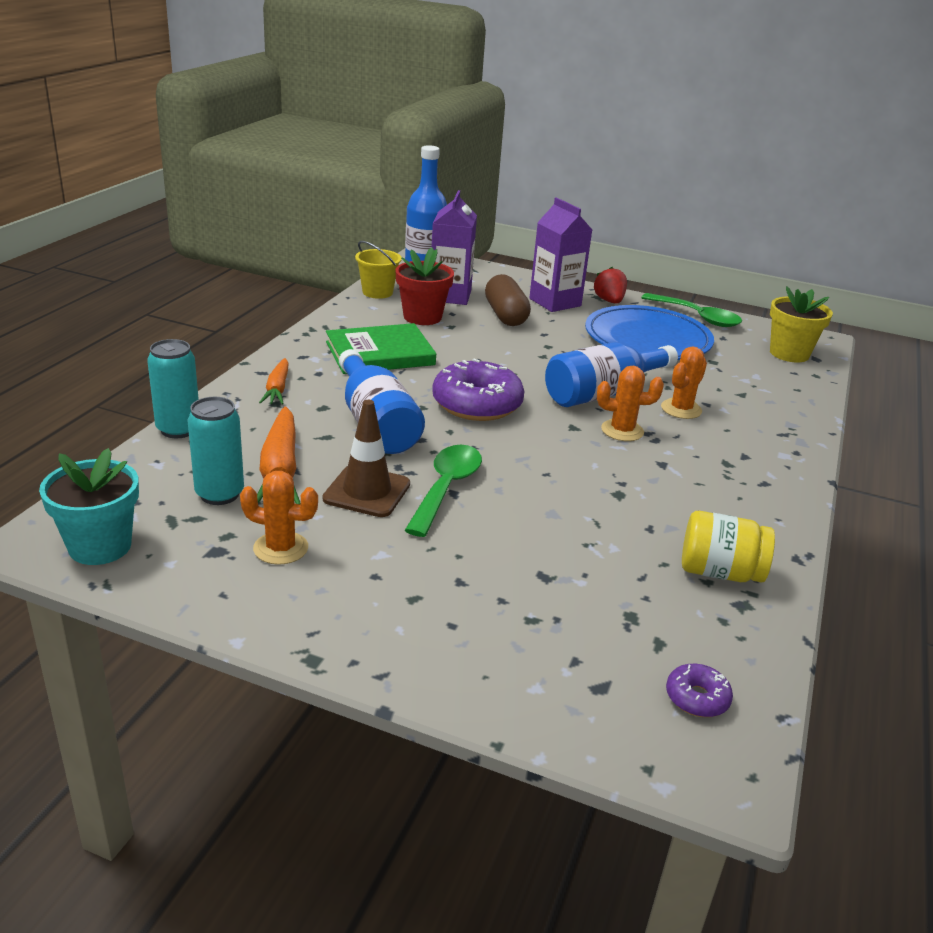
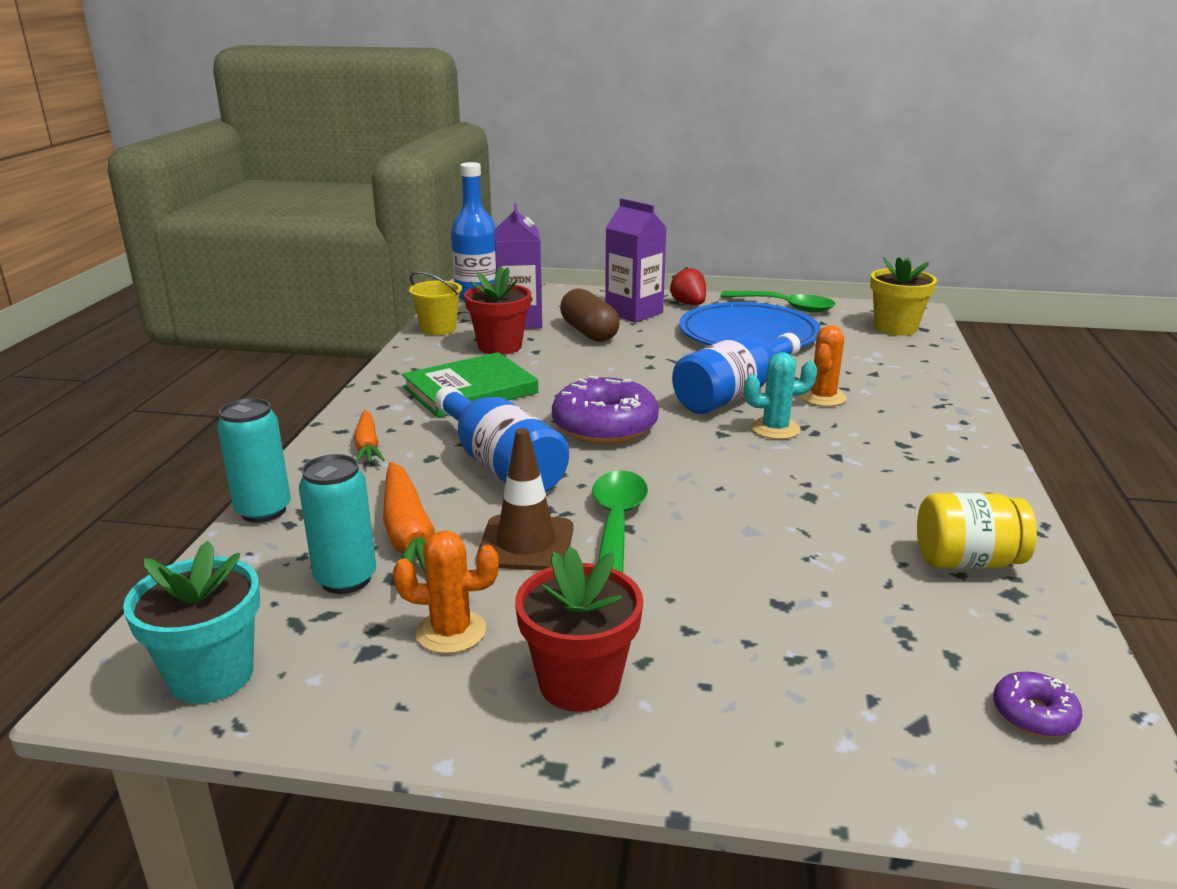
camera: 10 degrees left, 5 degrees down
(358, 604) = (579, 683): none -> red flower pot
(622, 431) = (775, 429): orange cactus -> turquoise cactus

